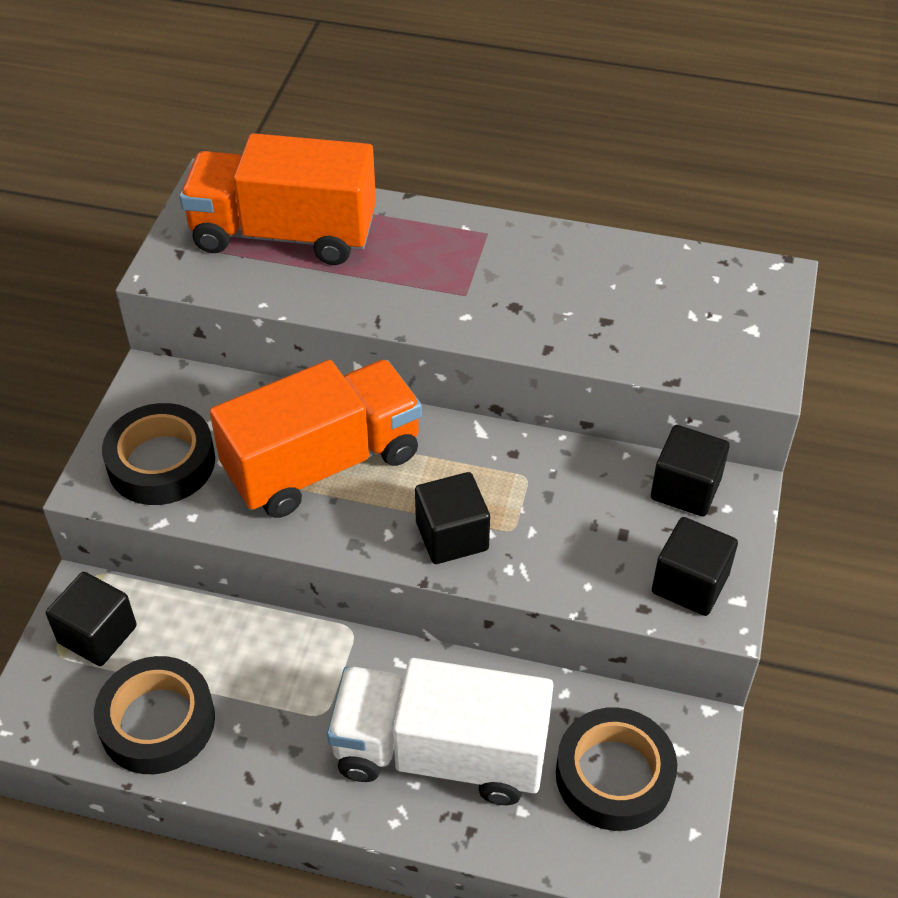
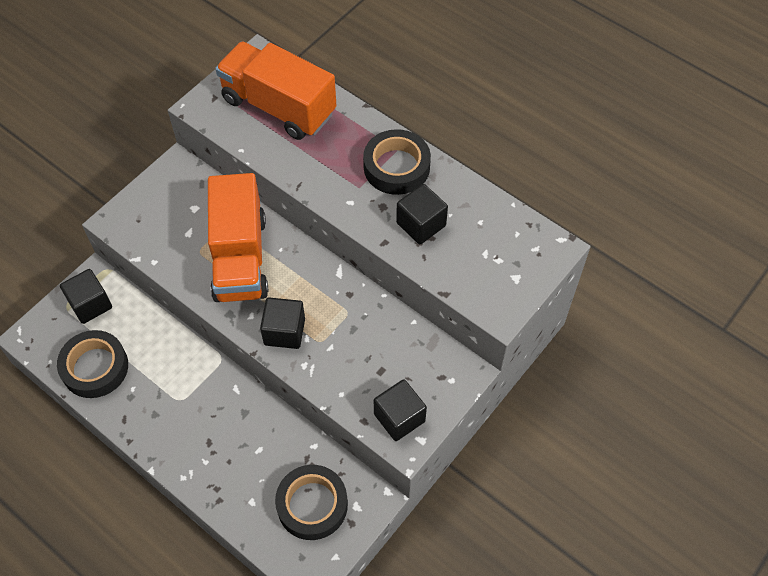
camera: 25 degrees right, 10 degrees up
(161, 462) = (155, 222): black tape -> black tape (396, 167)
(323, 464) = (240, 257): orange truck -> orange truck turned 90 degrees clockwise
(440, 753) = (228, 450): white truck -> none
(685, 489) = (434, 358): black cube -> black cube (421, 224)

